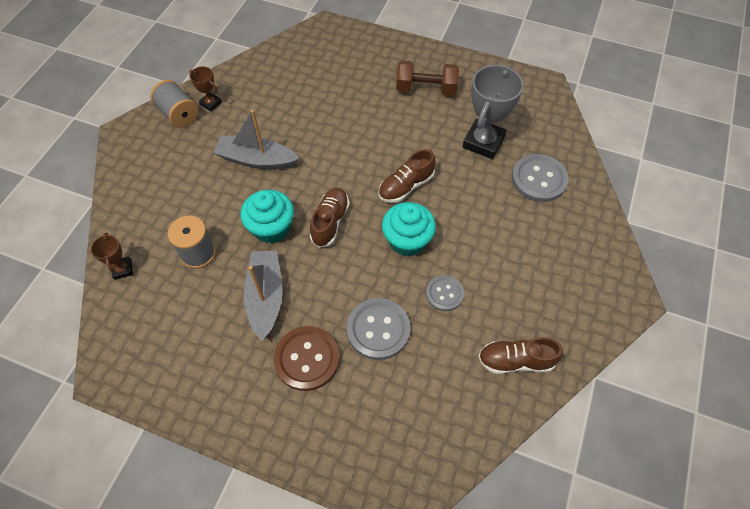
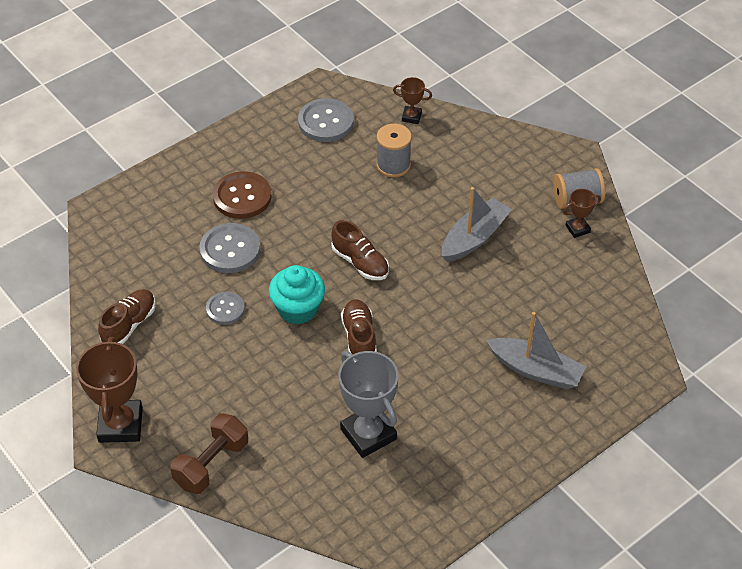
camera: 120 degrees right, 10 degrees down
(265, 297) = (316, 192): grey boat -> grey boat (536, 370)
(271, 228) = (384, 220): turquoise cupcake -> none
(426, 89) = (481, 423): brown dumbbell -> brown dumbbell (211, 464)
(539, 179) = (285, 455): grey button -> grey button (326, 122)
(607, 300) = (120, 425): none -> brown trophy

